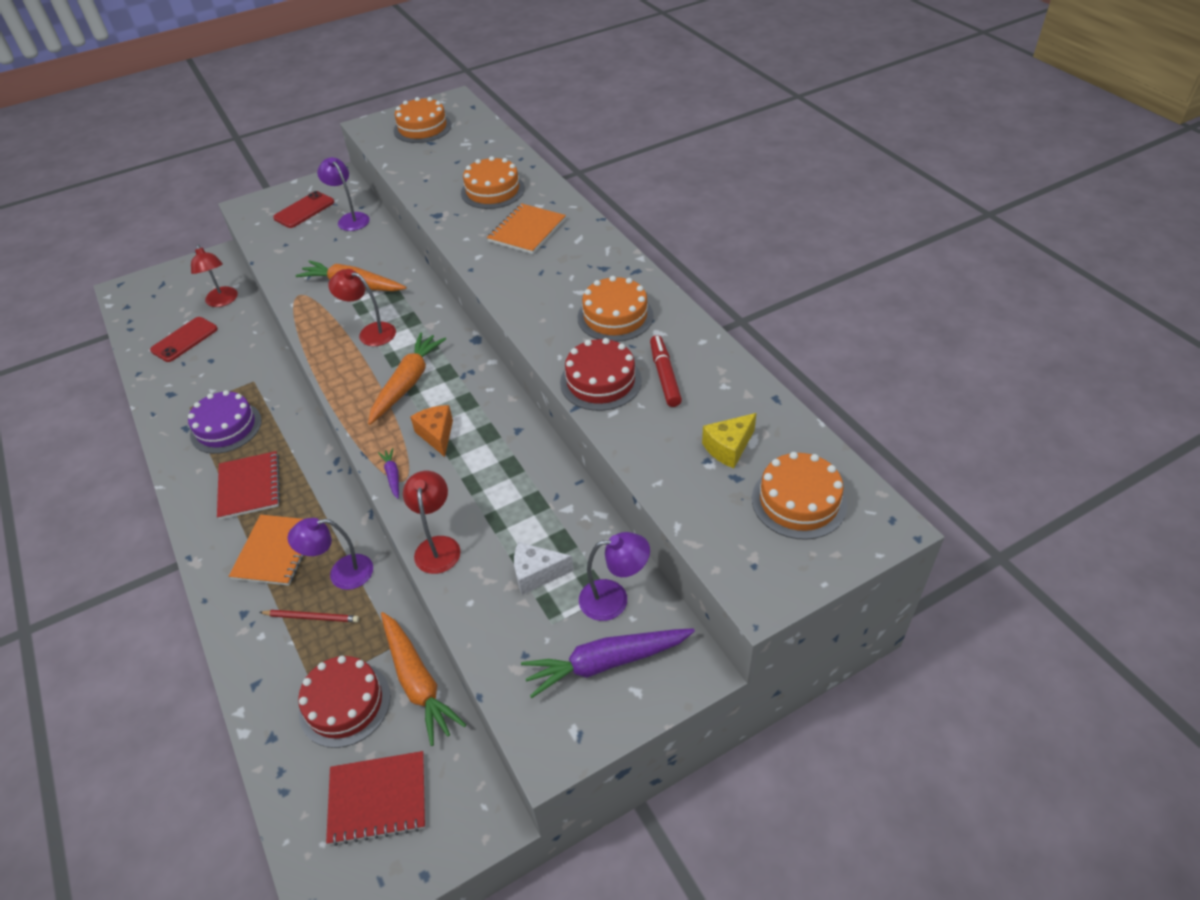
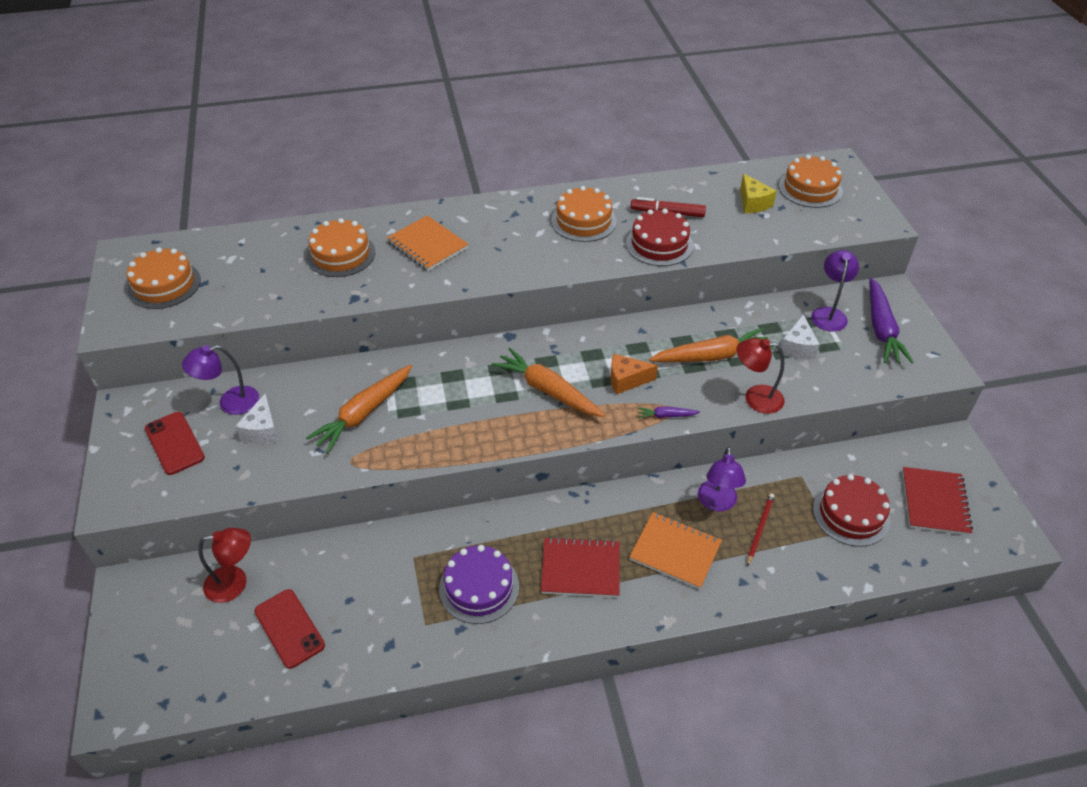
camera: 75 degrees left, 0 degrees up
(324, 243) = (262, 430): none -> white cheese
(370, 332) = (455, 408): red lamp -> none
(418, 682) = (838, 465): orange carrot -> orange carrot (711, 356)

